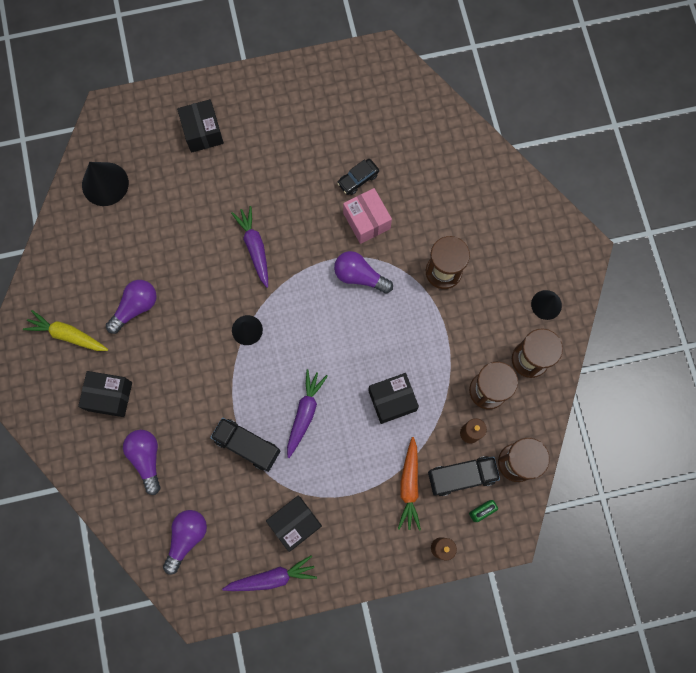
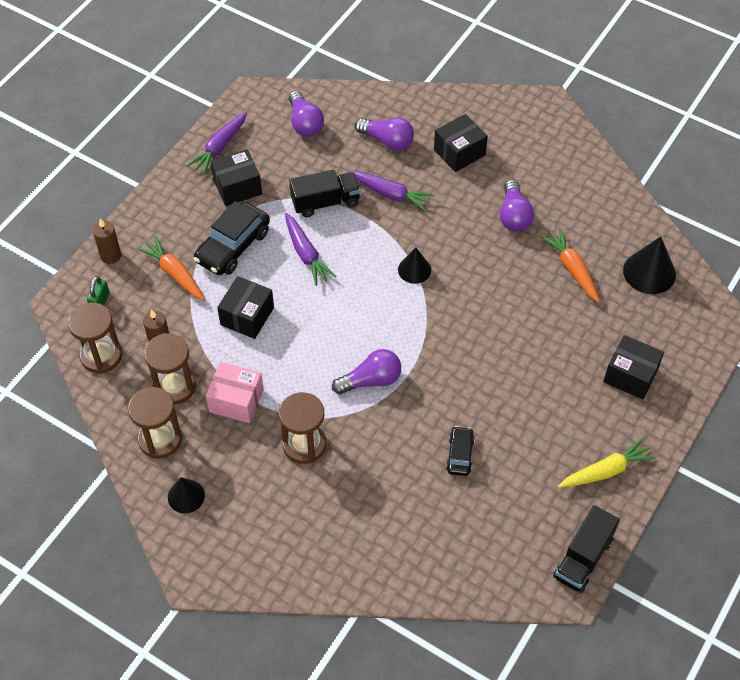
camera: 135 degrees right, 20 degrees down
(68, 335) = (537, 161): yellow carrot -> yellow carrot (606, 471)
(148, 232) = (572, 269): none -> orange carrot
(255, 247) = (479, 328): purple carrot -> purple carrot (390, 194)
(295, 523) = (237, 187): black box -> black box turned 60 degrees clockwise
(348, 470) = (233, 246): none -> black car
(366, 221) = (413, 428): pink box -> pink box (236, 401)
(461, 476) = (138, 311): black truck -> black truck (583, 558)

